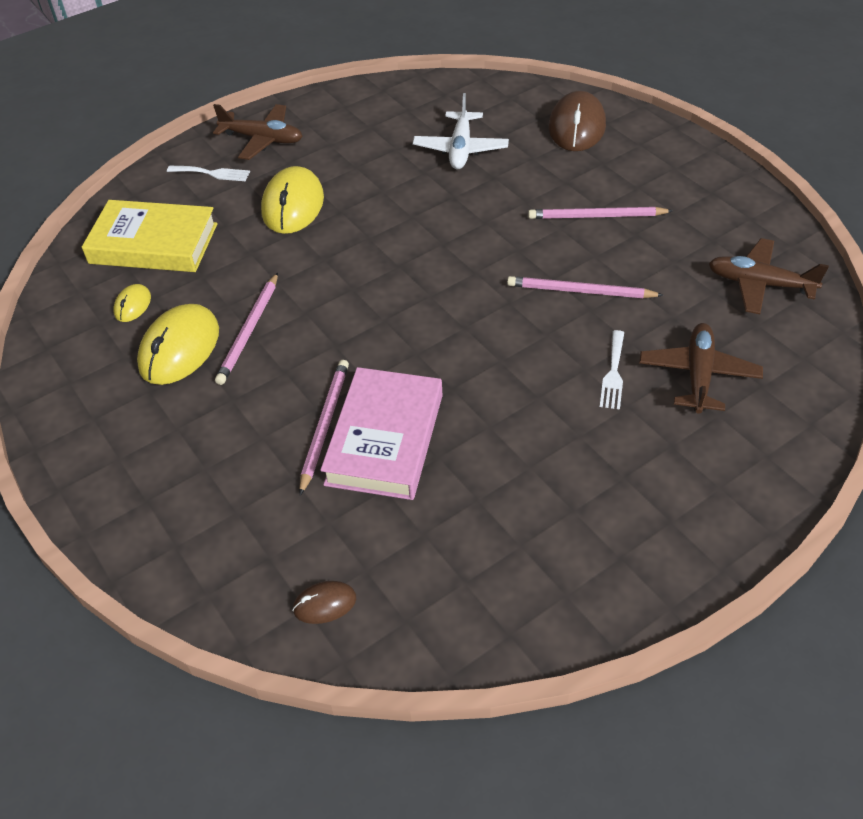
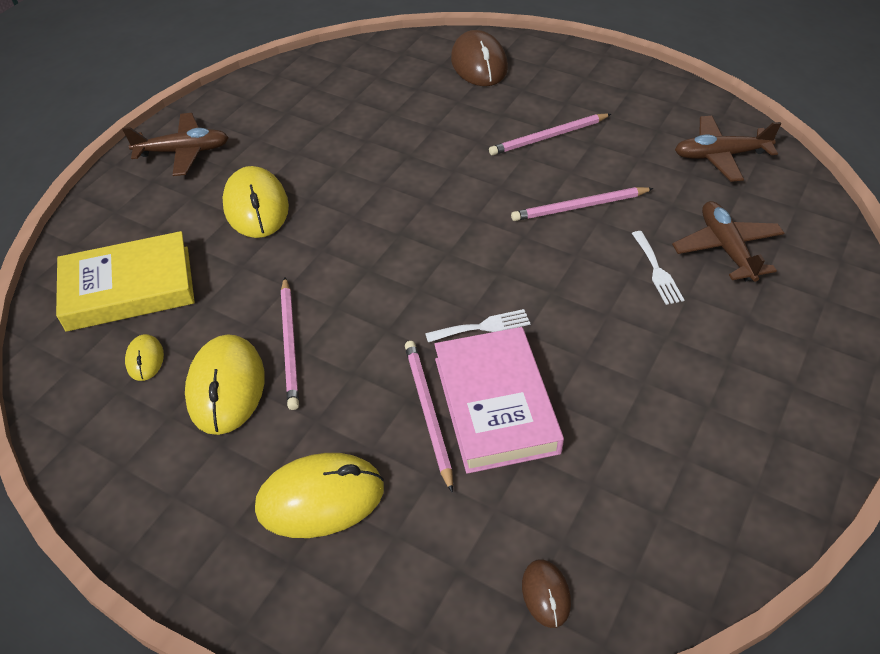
camera: 25 degrees left, 0 degrees up
(197, 461) = (320, 498): none -> yellow mouse
(212, 173) = (150, 199): white fork -> white fork (482, 327)
(324, 604) = (546, 594): brown mouse -> brown mouse turned 60 degrees counterclockwise
(460, 149) = (387, 110): white plane -> none

